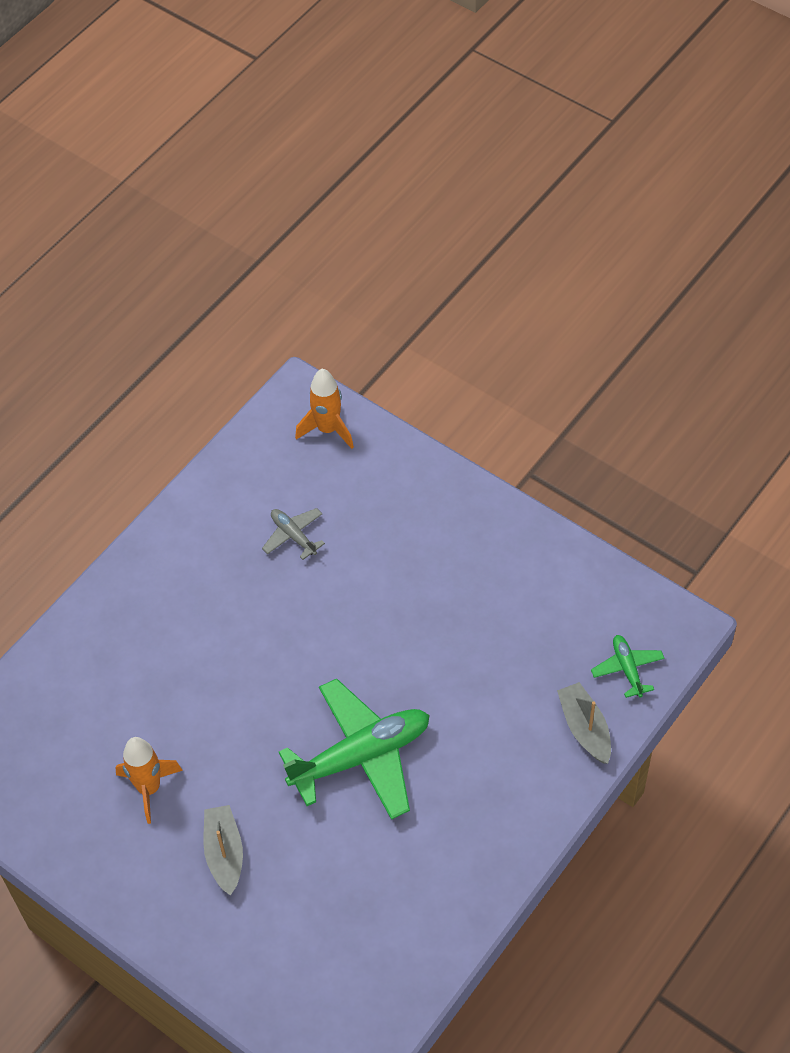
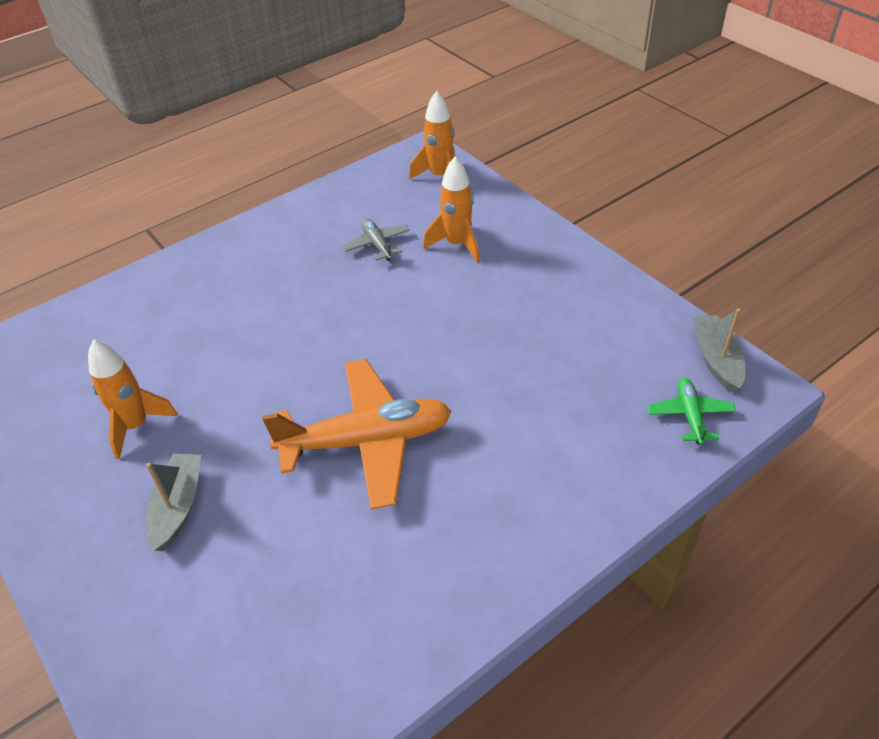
camera: 15 degrees right, 10 degrees down
(361, 756) = (366, 441): green plane -> orange plane
(373, 519) = (457, 244): none -> orange rocket
(584, 728) = (628, 465): grey boat -> grey boat (716, 359)

